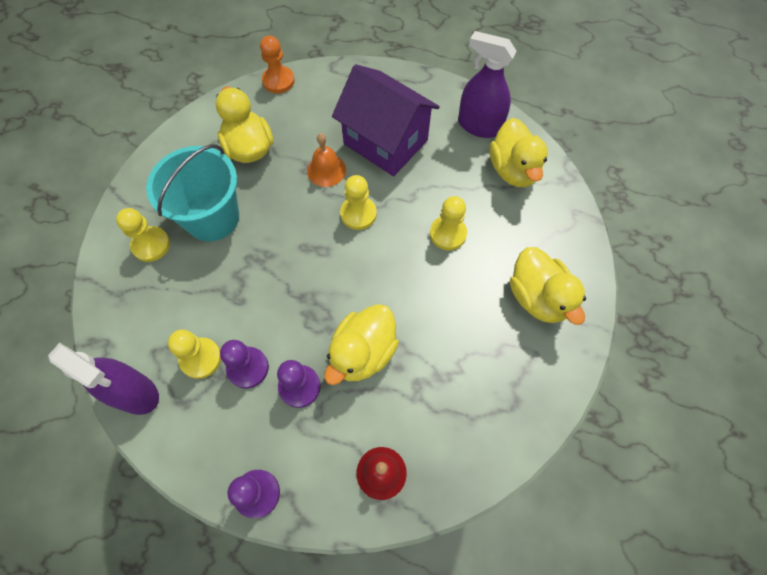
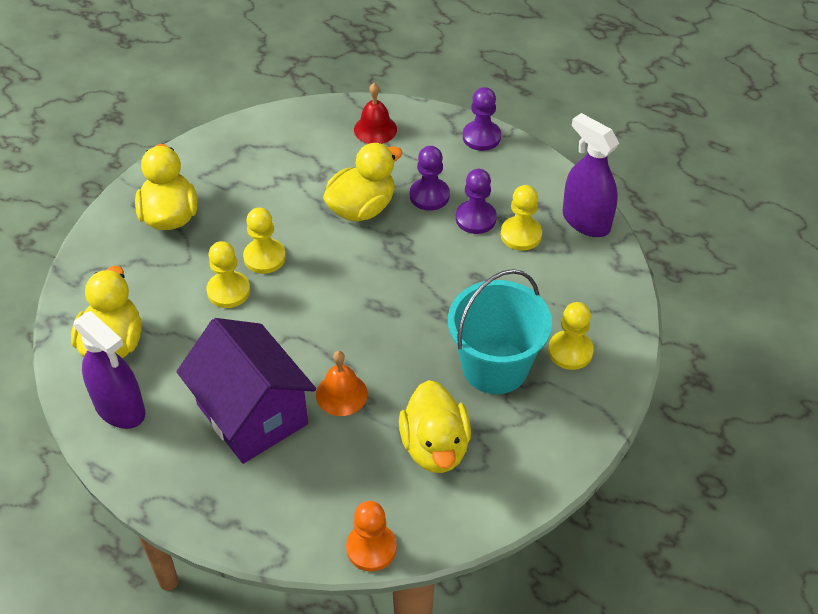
camera: 165 degrees left, 15 degrees down
(358, 214) = (320, 333): yellow pawn -> yellow pawn (264, 257)

